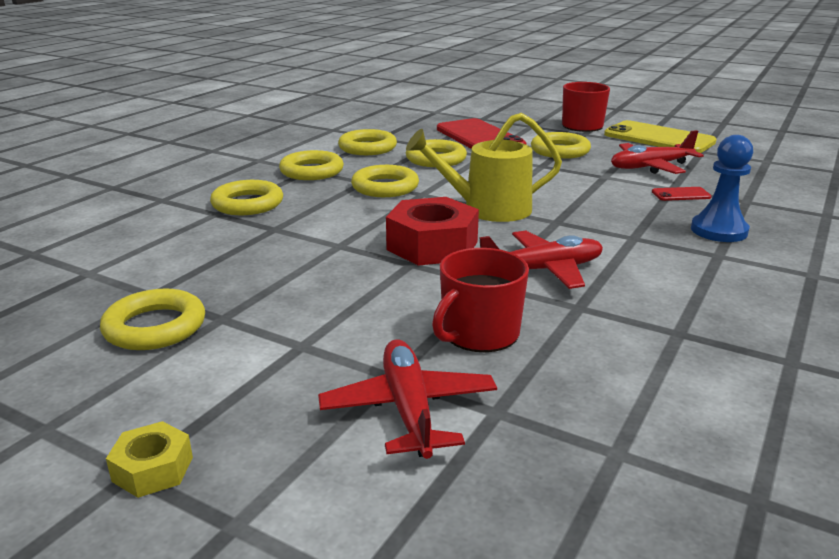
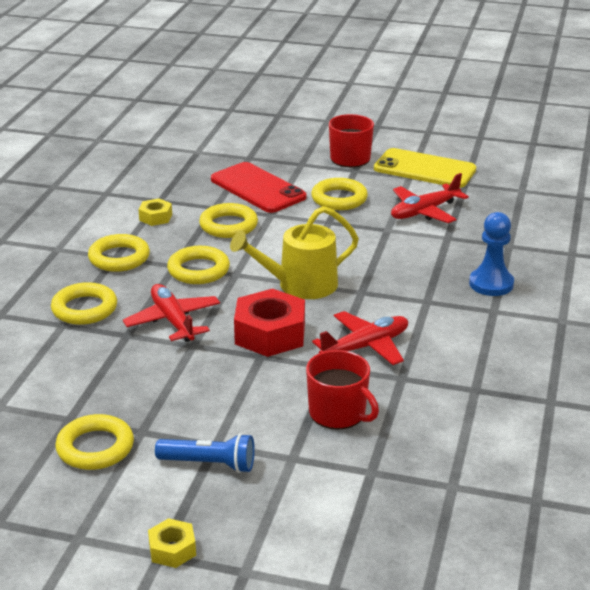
camera: 15 degrees left, 5 degrees up
(278, 366) = (209, 464): none -> blue flashlight
(367, 148) = (155, 217): yellow ring -> yellow nut
(408, 409) = (314, 480): red plane -> red plane (173, 321)
(479, 333) = (338, 413): red mug -> red mug turned 75 degrees counterclockwise
(681, 194) = (455, 245): red phone -> none

